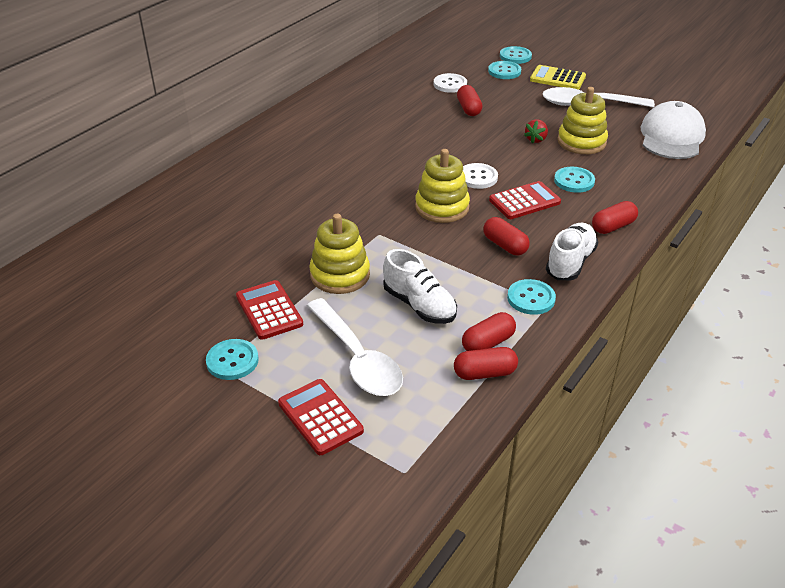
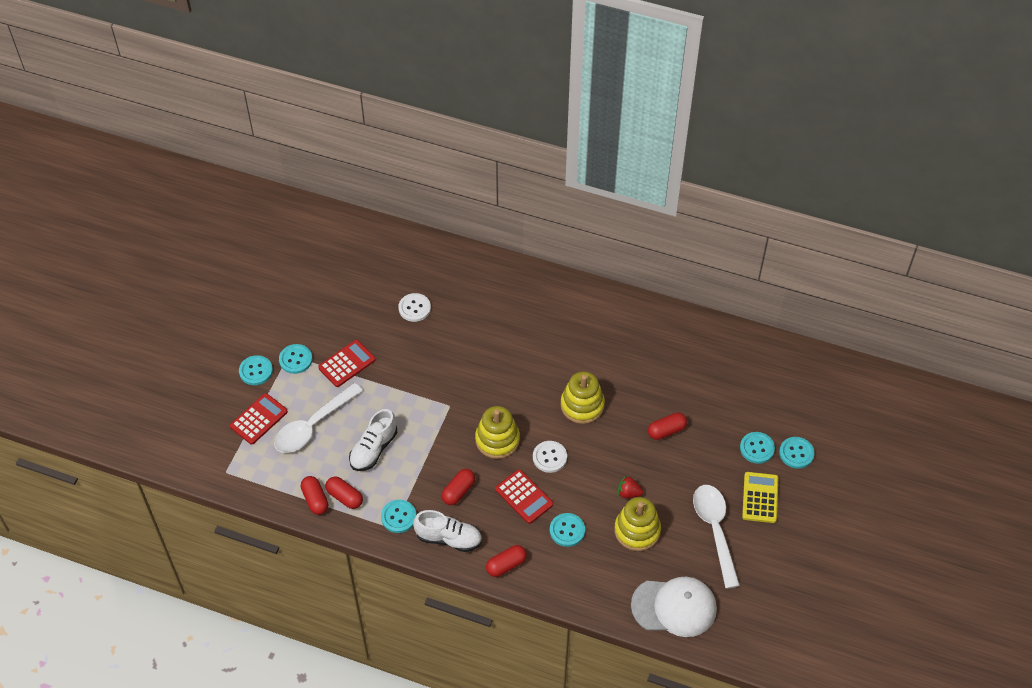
camera: 75 degrees right, 15 degrees up
(228, 409) = (256, 371): none -> turquoise button
(340, 275) = (394, 394): yellow stacking toy -> yellow stacking toy (582, 405)
(450, 84) = (710, 406): white button -> white button (414, 308)
(613, 226) = (506, 565): red capsule -> red capsule turned 75 degrees counterclockwise

